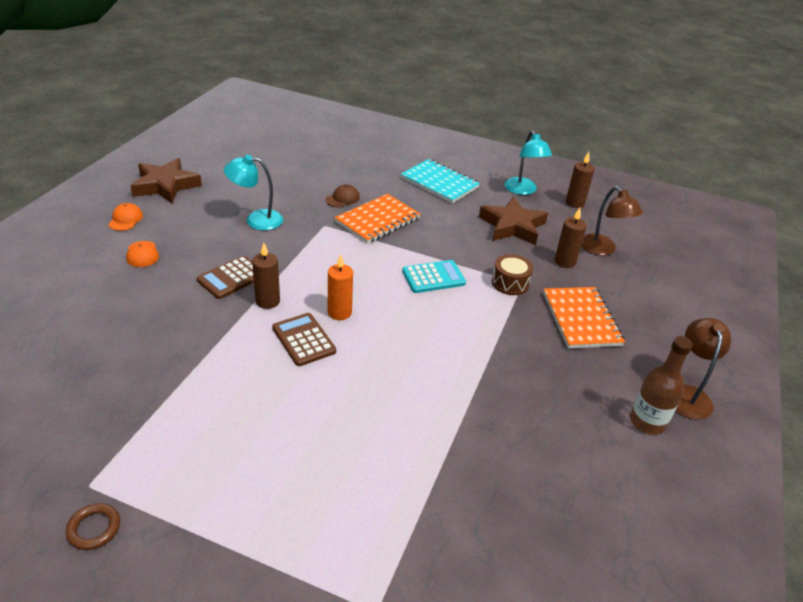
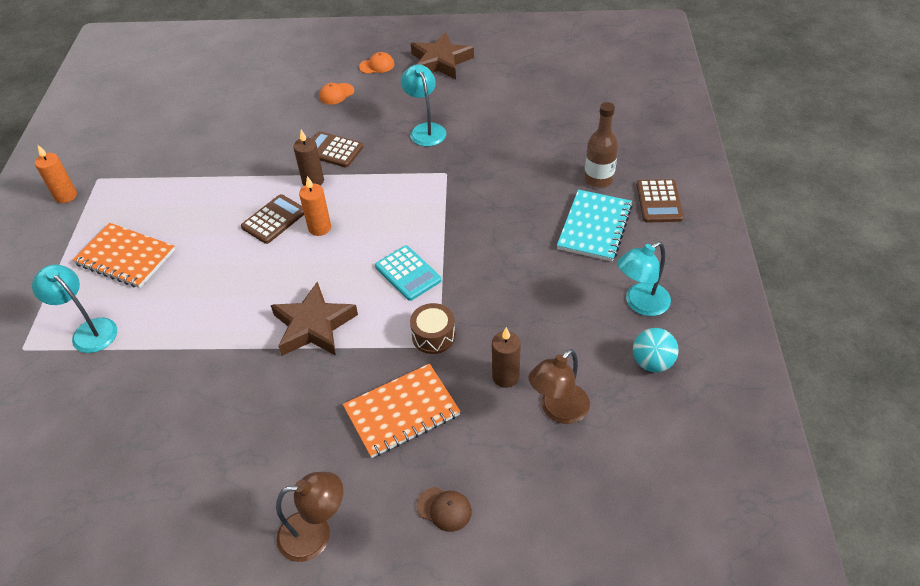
camera: 75 degrees right, 10 degrees up
(94, 528) = (66, 196): brown ring -> orange candle
(342, 198) = (502, 168): brown cap -> brown cap (444, 509)
(378, 220) = (481, 204): orange notebook -> orange notebook (125, 257)
(380, 529) = (89, 330): none -> turquoise lamp
(432, 153) = (659, 201): none -> brown calculator
(512, 226) = (548, 312): brown star -> brown star (313, 326)
(574, 203) = (652, 362): brown candle -> turquoise ball
(647, 422) = (258, 497): brown bottle -> brown bottle (598, 179)

